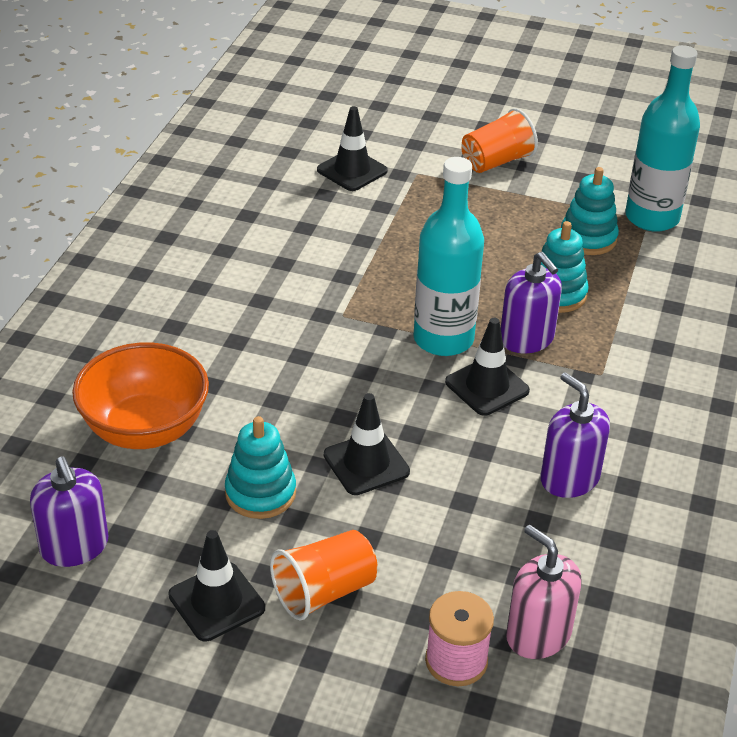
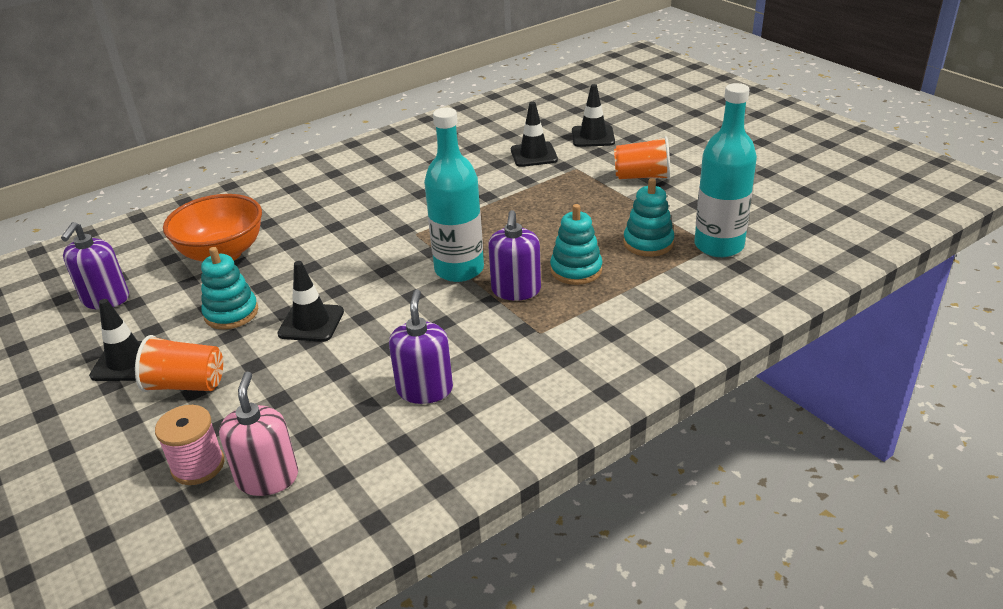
camera: 40 degrees right, 5 degrees down
(487, 386) = (448, 309): black traffic cone -> black traffic cone (593, 136)

